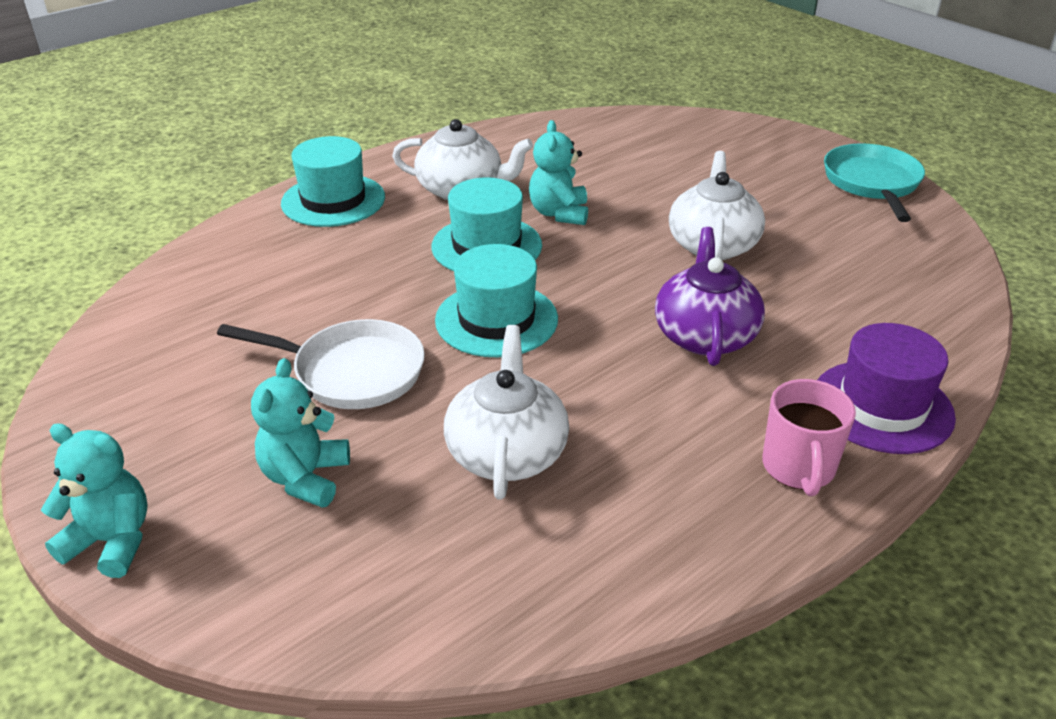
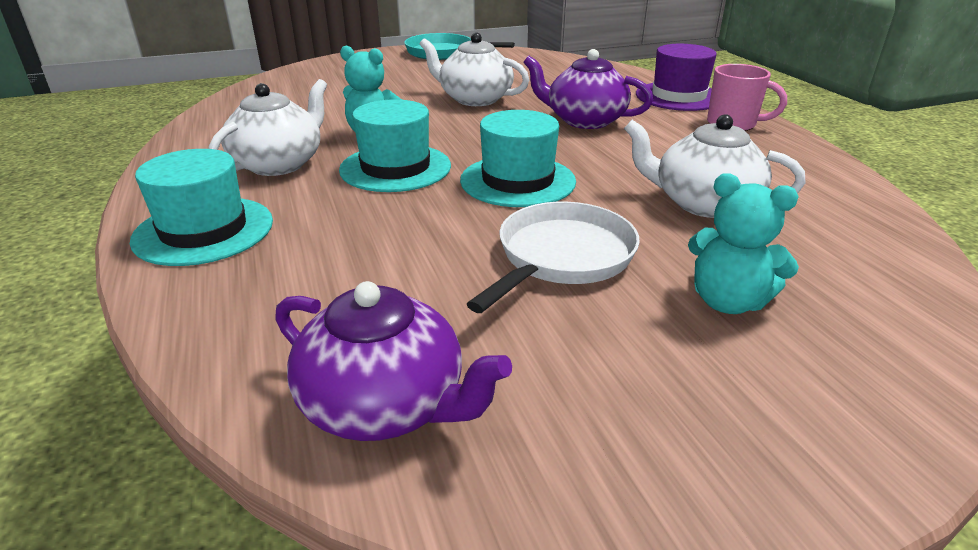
camera: 70 degrees left, 5 degrees down
(111, 541) = (841, 457): turquoise teddy bear -> none
(149, 333) = (386, 404): none -> purple teapot

